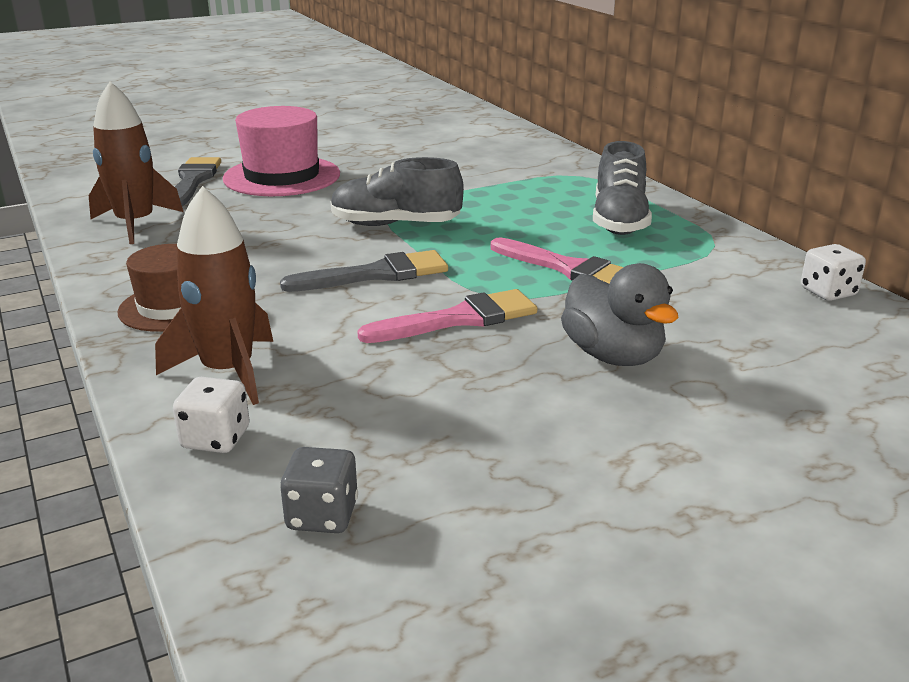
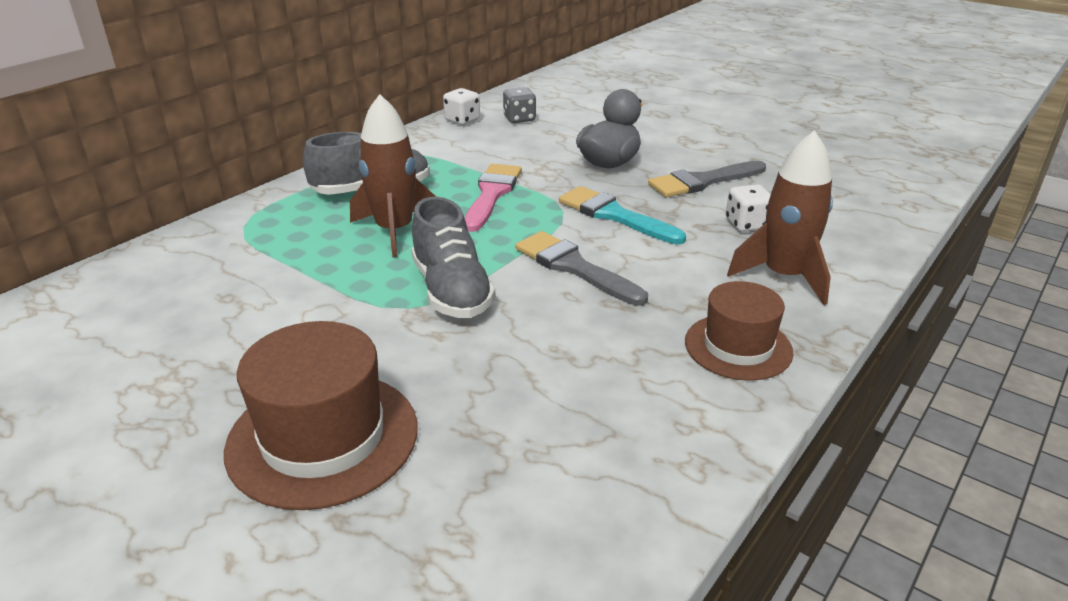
camera: 115 degrees left, 5 degrees up
(135, 224) = (588, 493): brown rocket -> brown rocket (395, 231)
(193, 181) = (383, 531): grey brush -> grey brush (702, 181)
(216, 439) = (846, 251): white dice -> white dice (747, 224)
(282, 176) = (323, 437): pink hat -> brown hat
(322, 515) = (849, 202): grey dice -> grey dice (519, 119)
(459, 319) = (614, 215): pink brush -> turquoise brush

